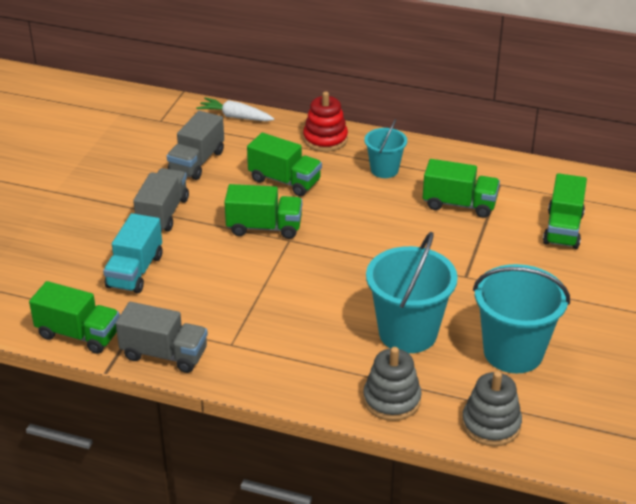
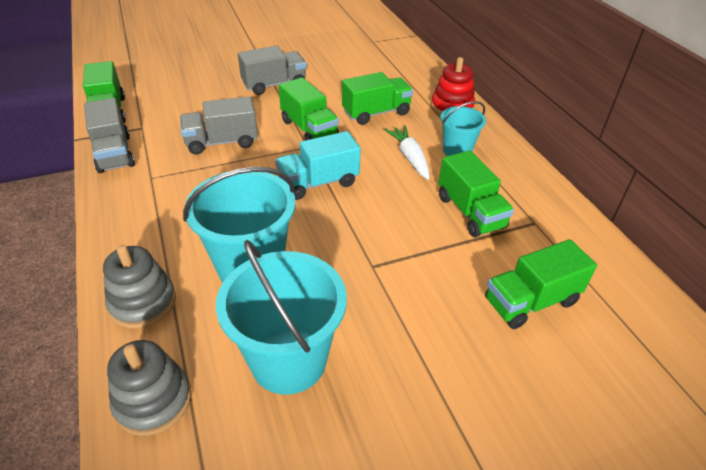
camera: 50 degrees right, 5 degrees up
(135, 271) = (198, 102): turquoise truck -> turquoise truck (318, 183)
(197, 162) = (347, 72): grey truck -> grey truck (222, 142)
(235, 117) = (419, 63): white carrot -> white carrot (410, 157)
(284, 181) = (376, 113): green truck -> green truck turned 105 degrees counterclockwise

